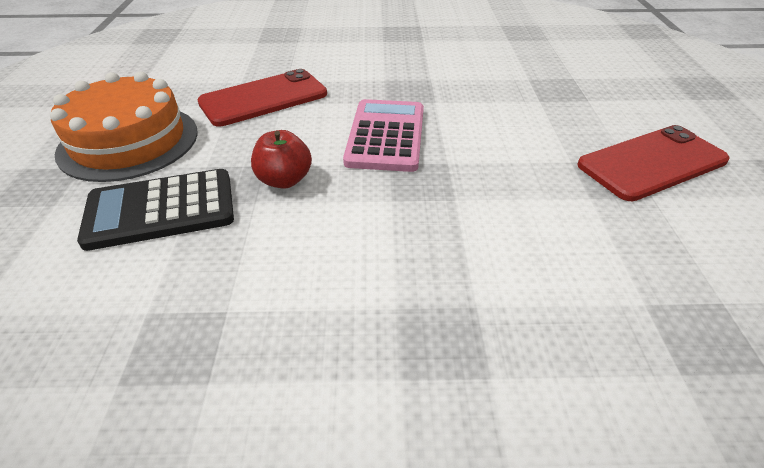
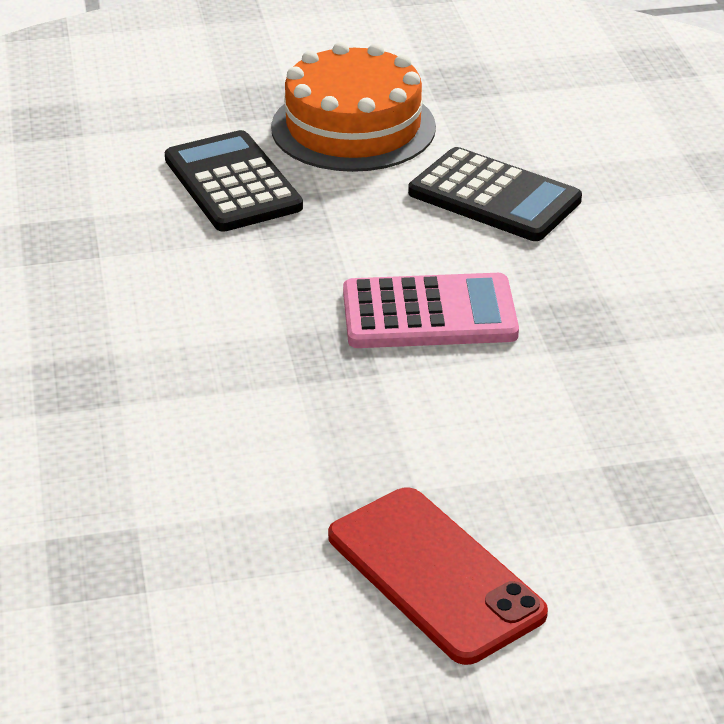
camera: 80 degrees right, 5 degrees down
(264, 98) = (494, 197): red phone -> black calculator
(284, 180) = (304, 250): red apple -> none

